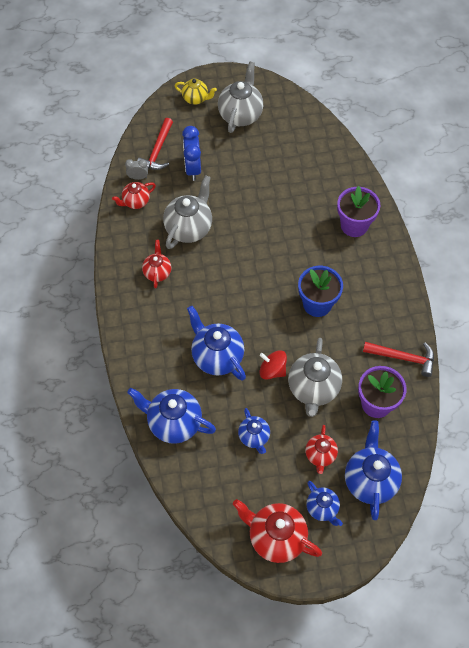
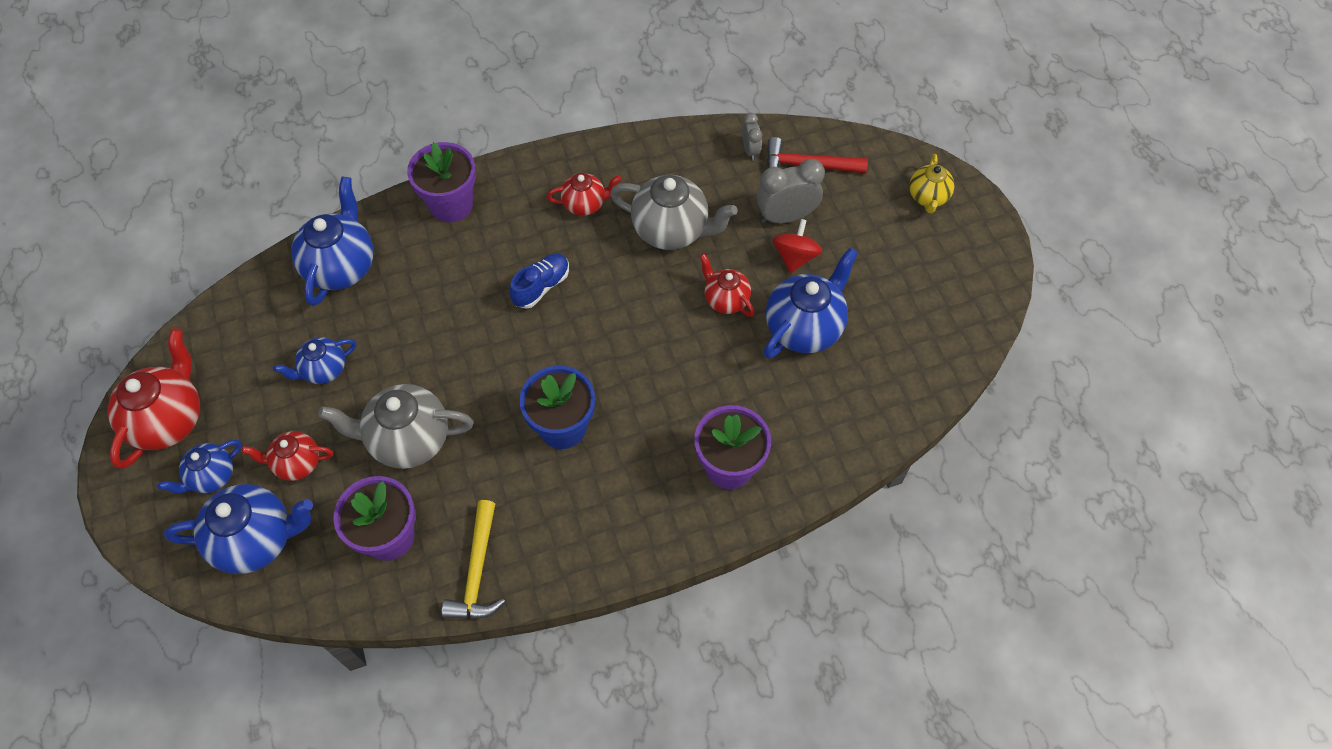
camera: 80 degrees right, 0 degrees up
(135, 202) = (704, 155): red teapot -> red teapot (725, 300)
(138, 351) = (451, 205): none -> purple flower pot
(192, 168) = (785, 216): blue clock -> grey clock
(215, 304) = (541, 286): none -> blue shoe
(217, 357) = (452, 302): blue teapot -> blue teapot (804, 328)
(240, 115) = (915, 265): grey teapot -> none
(272, 370) = (436, 379): red spinning top -> red spinning top (795, 256)
(403, 358) = (477, 571): red hammer -> yellow hammer

